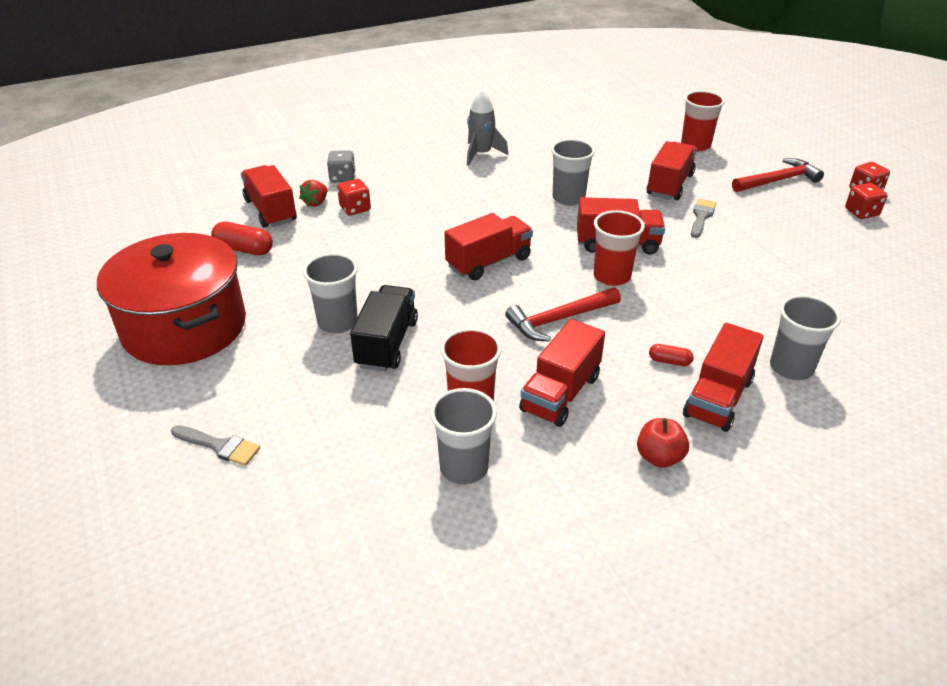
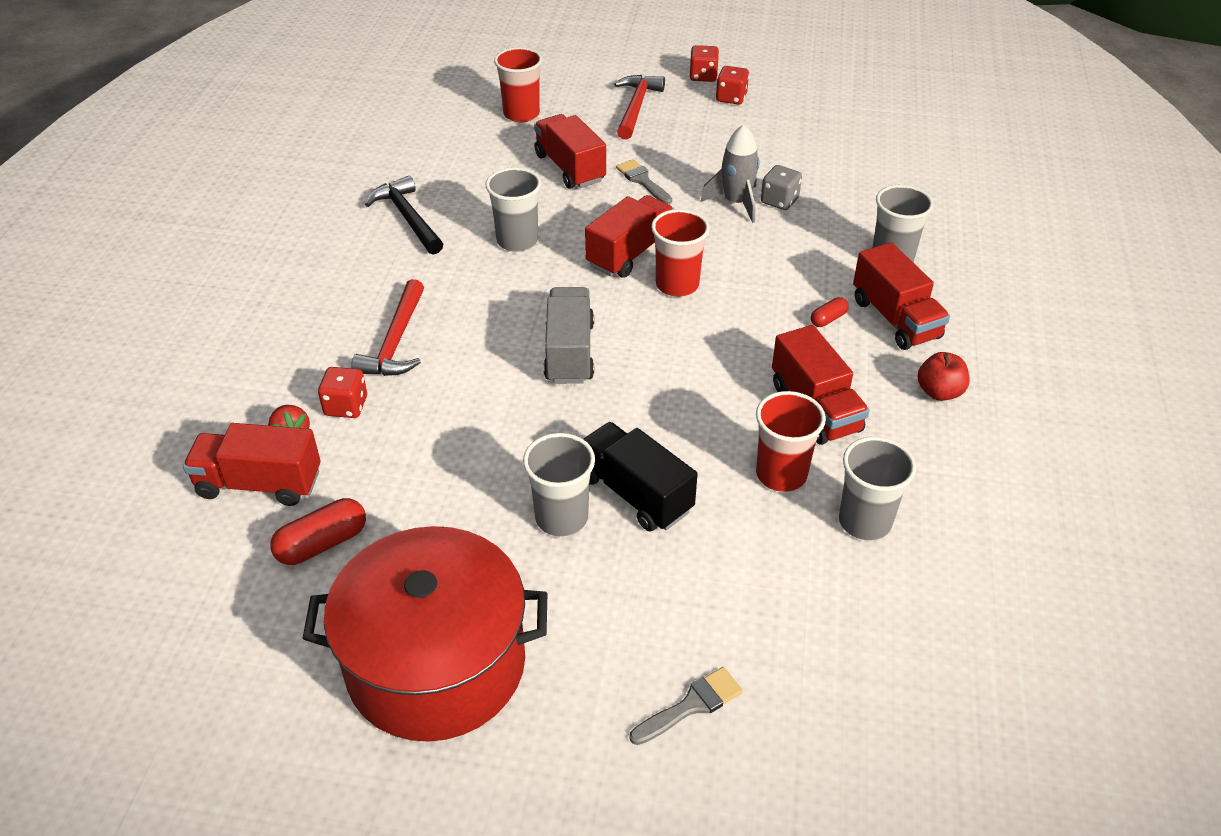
camera: 55 degrees left, 5 degrees up
(342, 177) = (261, 387): grey dice -> grey dice (779, 201)
(481, 154) = (354, 254): grey rocket -> grey rocket (736, 203)
(488, 262) = (569, 352): red truck -> grey truck
(537, 155) = (408, 217): none -> black hammer
(559, 319) = (710, 353): red hammer -> red hammer (395, 342)

